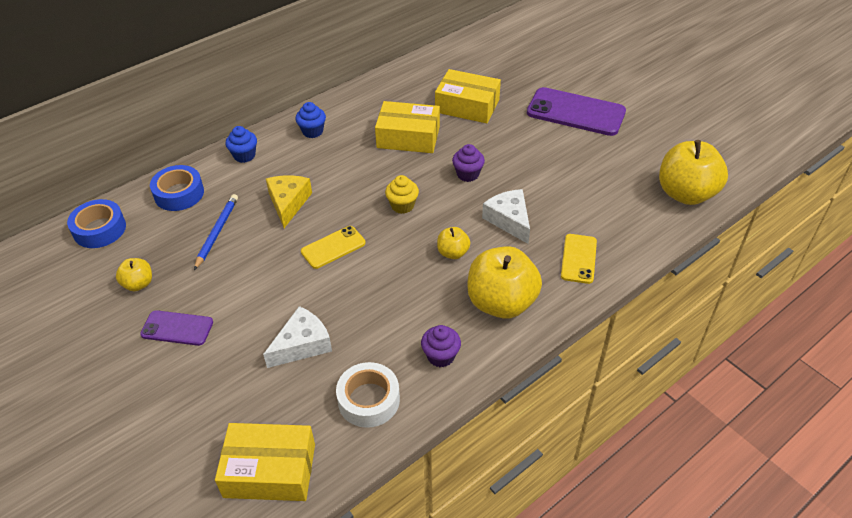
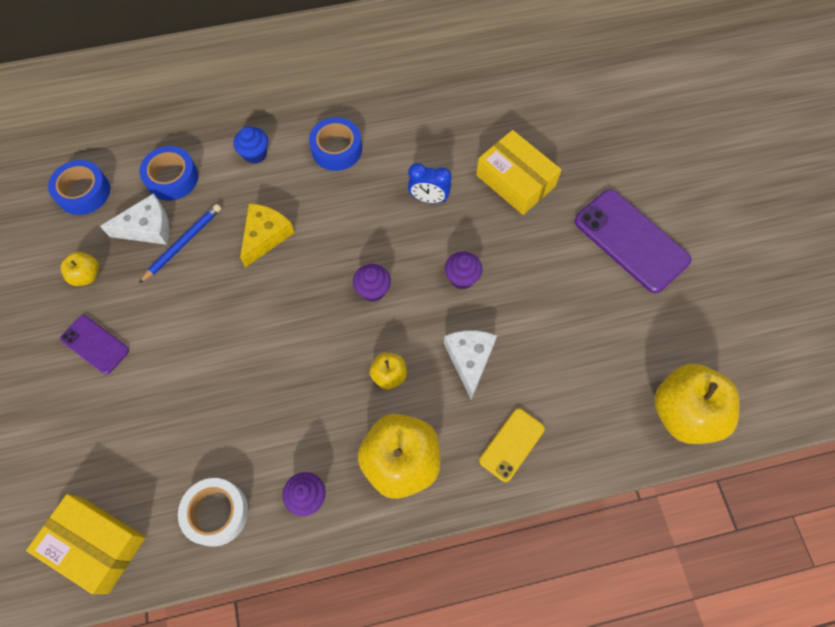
camera: 25 degrees right, 20 degrees up
(302, 345) = (191, 419): white cheese -> white cheese (147, 228)
(312, 131) = (336, 149): blue cupcake -> blue tape
(333, 247) = (278, 313): yellow phone -> none
(402, 205) = (373, 290): yellow cupcake -> purple cupcake
(408, 137) = (429, 198): yellow box -> blue clock

